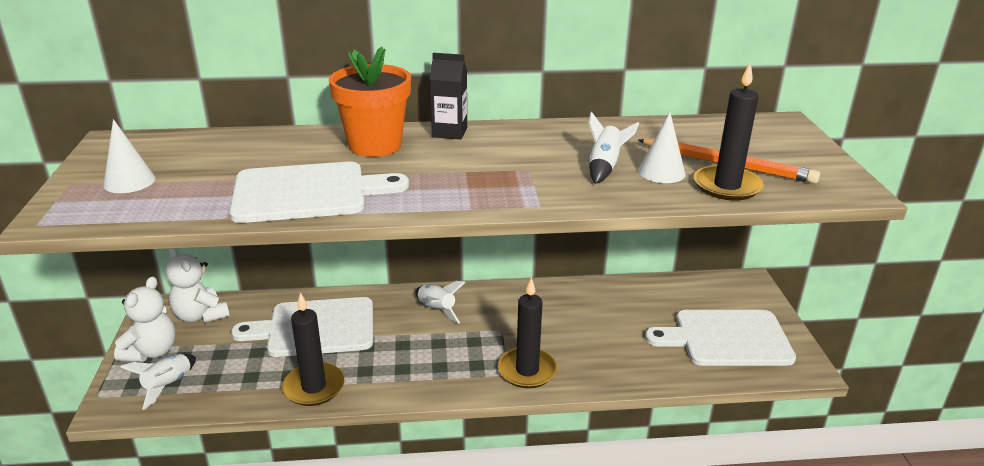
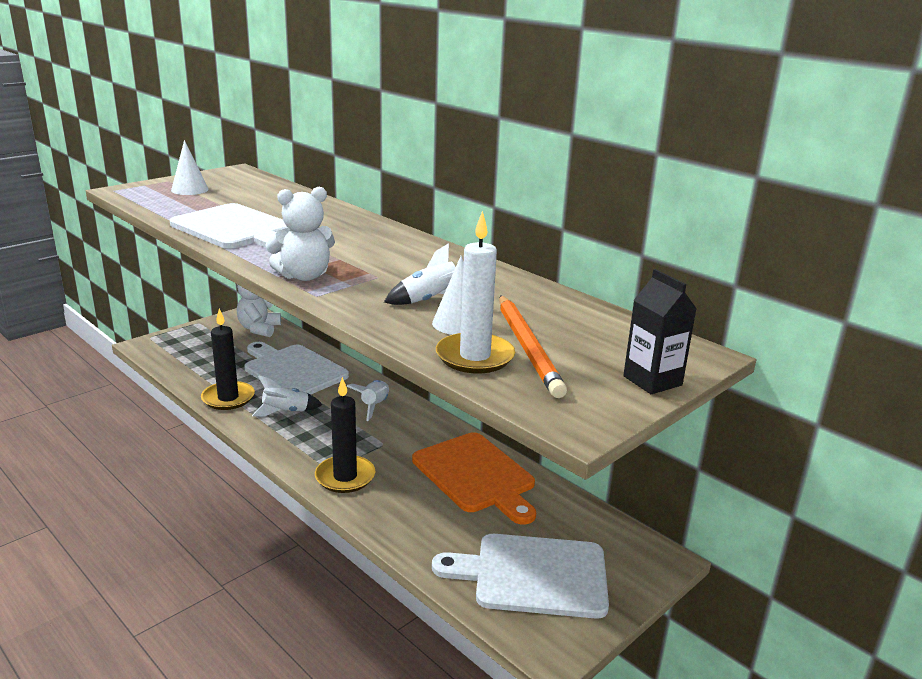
camera: 50 degrees right, 5 degrees down
(152, 352) = (206, 332): white teddy bear -> white teddy bear (304, 276)
(168, 385) = (180, 351): white rocket -> white rocket (286, 411)
(375, 145) = (339, 224): orange flower pot -> none
(449, 132) = (402, 237): black carton -> black carton (652, 381)
(590, 307) = (476, 475): none -> orange cutting board
(726, 338) = (533, 575): white cutting board -> white cutting board turned 45 degrees counterclockwise
(727, 186) = (475, 357): black candle -> white candle

